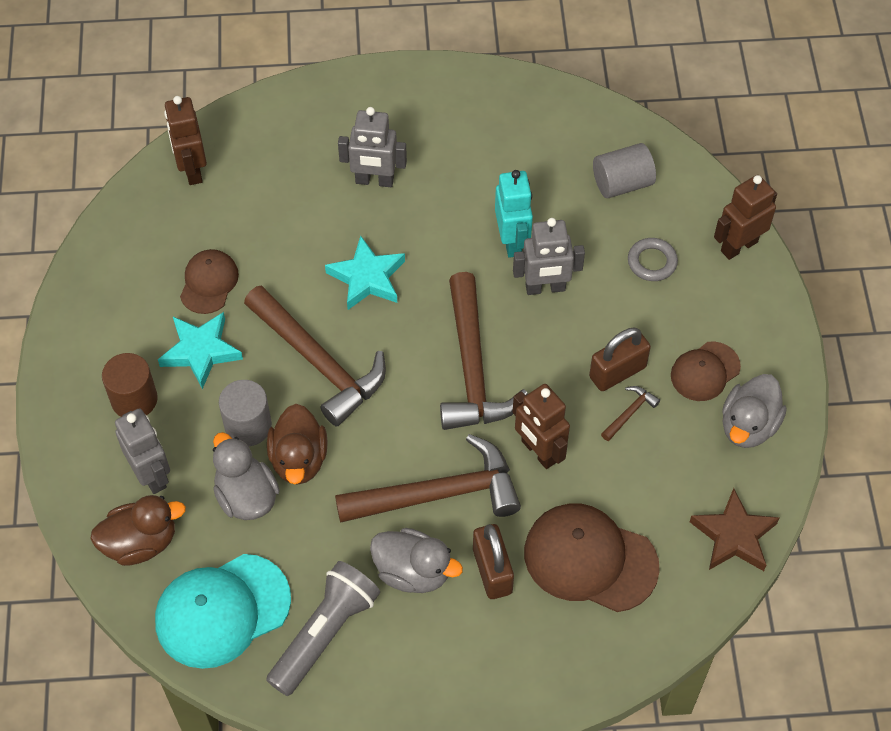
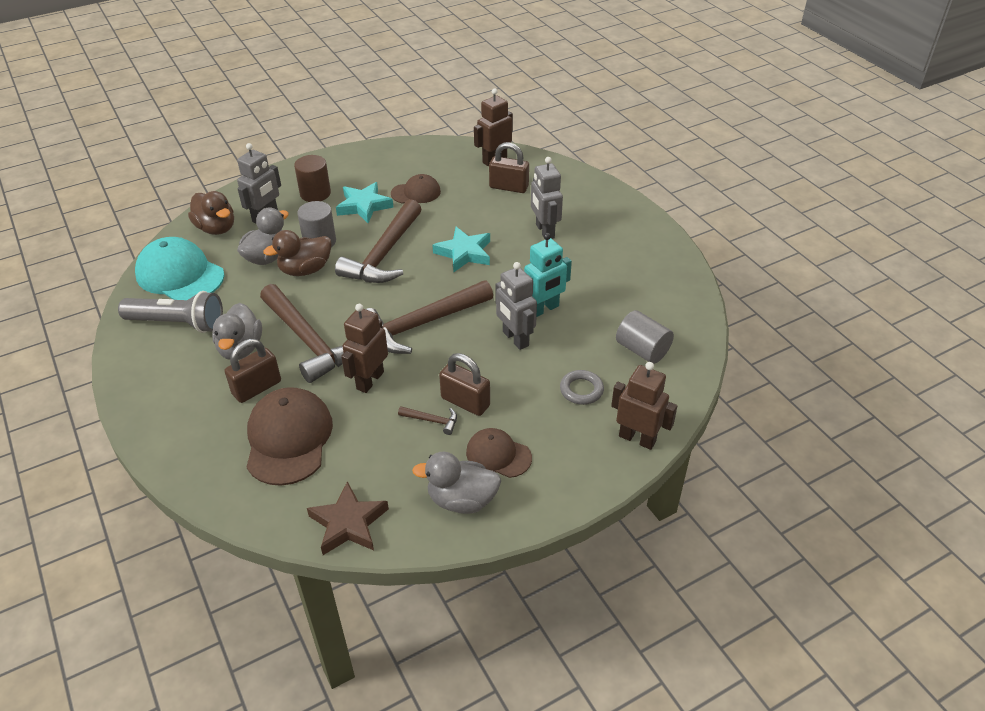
camera: 65 degrees right, 15 degrees down
(262, 179) = (509, 187): none -> brown padlock

